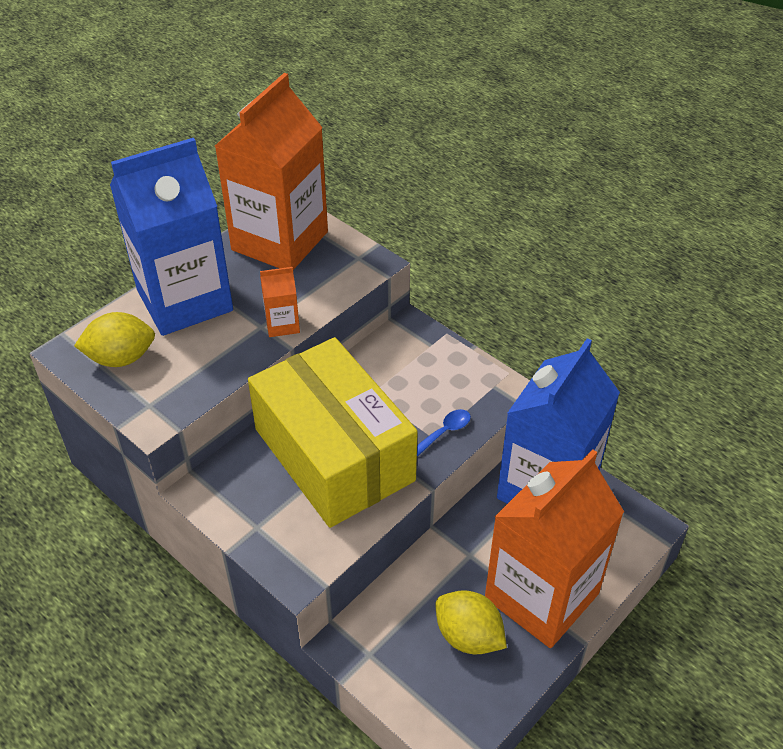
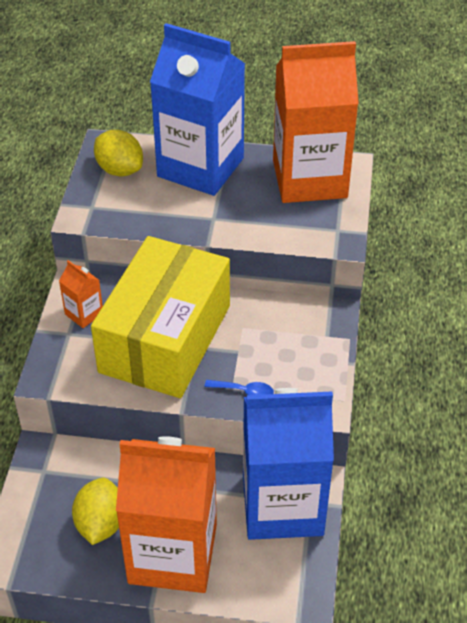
camera: 55 degrees right, 0 degrees up
(282, 324) = (226, 228): orange carton -> orange carton (84, 314)

